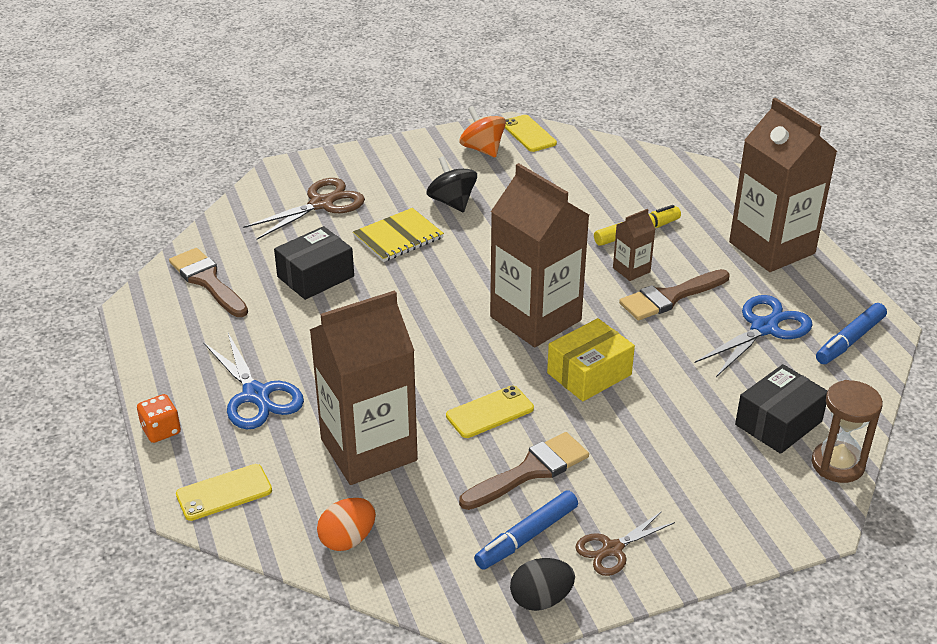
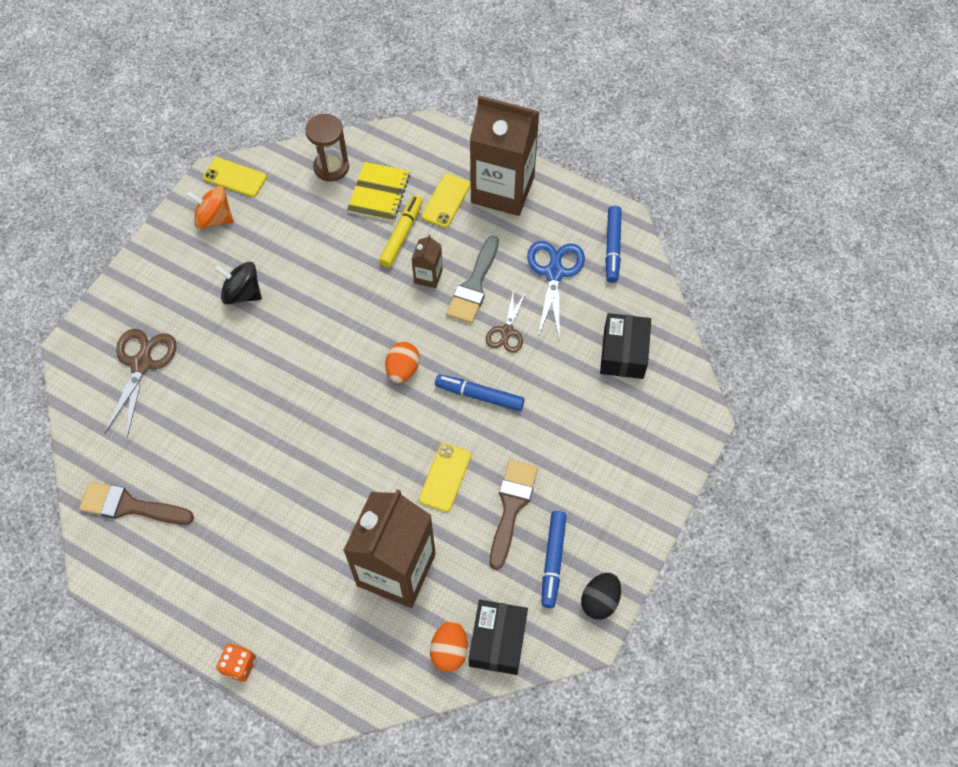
camera: 40 degrees left, 25 degrees up
(224, 493) = (335, 680): yellow phone -> yellow phone (446, 201)
(256, 395) = (275, 583): blue scissors -> none
(315, 276) = (209, 442): black box -> black box (497, 641)
(398, 237) = (234, 358): yellow notebook -> yellow notebook (379, 193)
(535, 318) = (403, 370): brown carton -> orange egg
(589, 374) = (479, 395): yellow box -> blue marker
(612, 549) = (608, 530): brown scissors -> brown scissors (507, 331)
(670, 297) = (474, 285): brown brush -> grey brush
(837, 464) = (680, 363): brown hourglass -> brown hourglass (331, 167)

